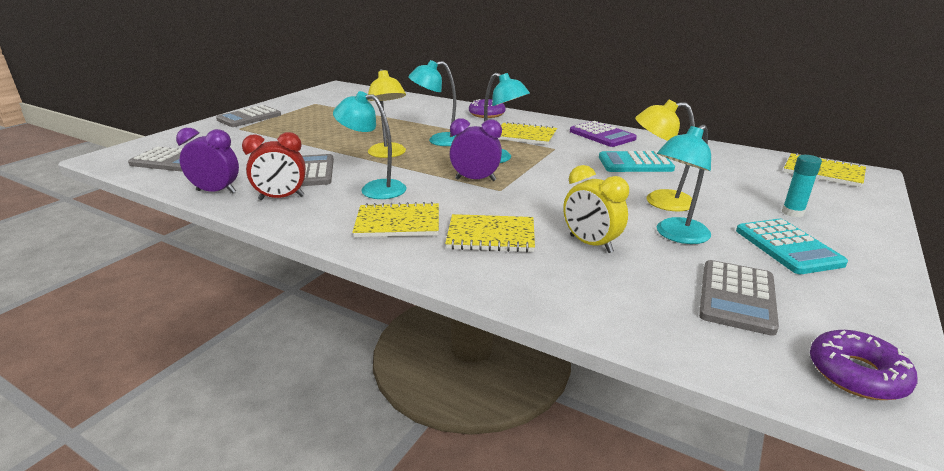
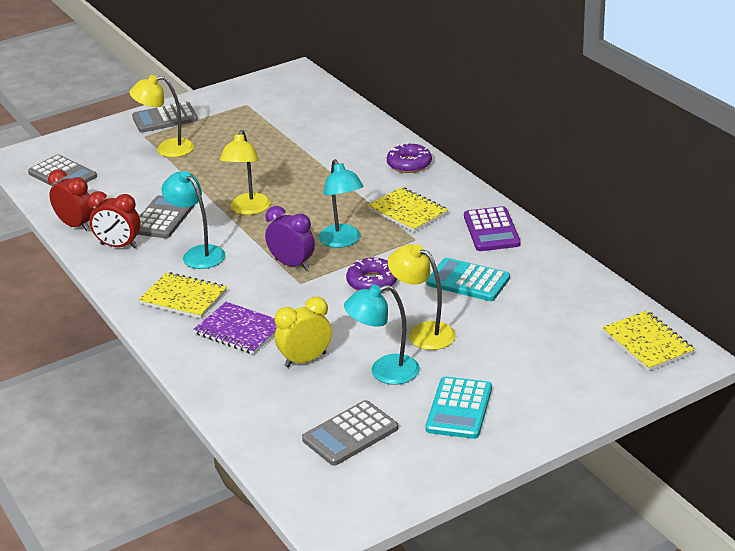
camera: 30 degrees right, 5 degrees up
(216, 191) = (76, 225): purple clock -> red clock
(268, 132) = (167, 149): none -> yellow lamp
(438, 141) = (313, 200): turquoise lamp -> none
(491, 236) = (239, 330): yellow notebook -> purple notebook
(590, 244) = (305, 360): yellow clock -> yellow clock turned 75 degrees clockwise
(792, 212) = (524, 379): turquoise glue stick -> none
(856, 374) = (345, 502): purple donut -> purple donut (372, 282)

